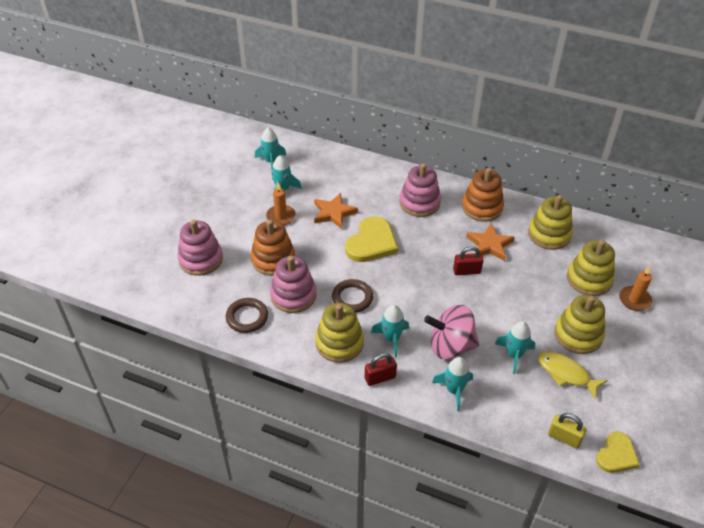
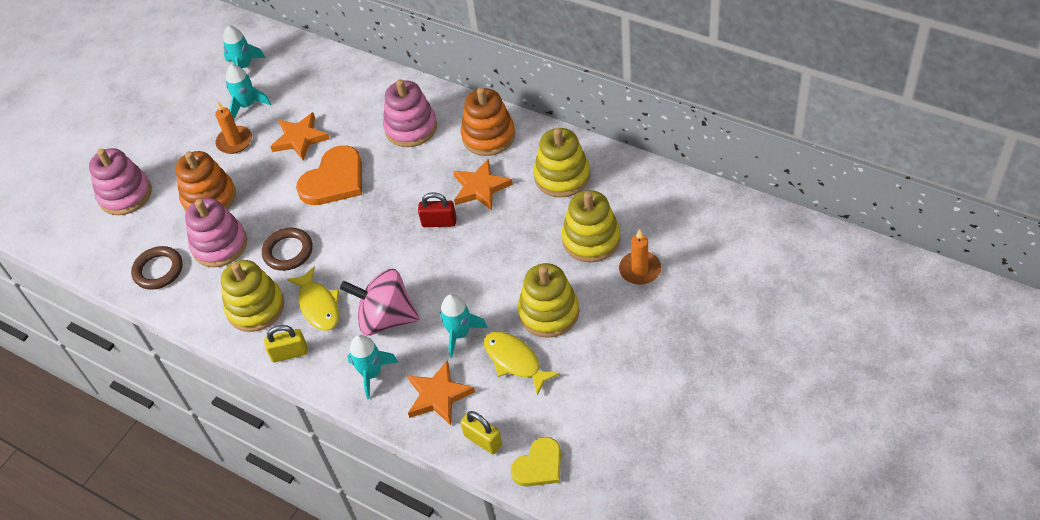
camera: 15 degrees right, 5 degrees up
(372, 242) = (334, 180): yellow heart -> orange heart
(380, 378) = (289, 353): red padlock -> yellow padlock
(391, 339) = (318, 305): turquoise rocket -> yellow fish
(514, 404) = (438, 395): none -> orange star

